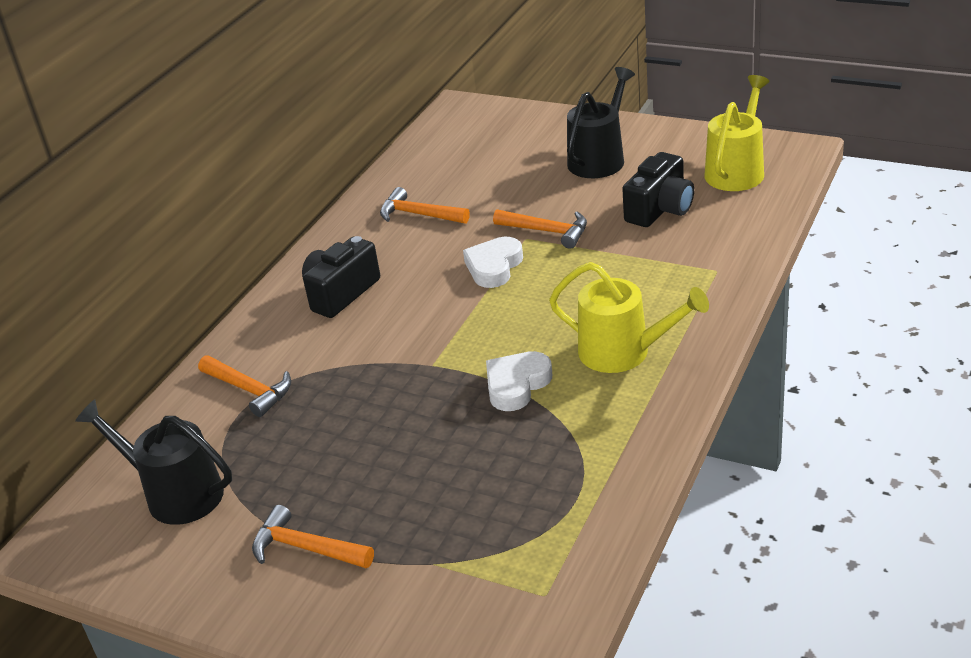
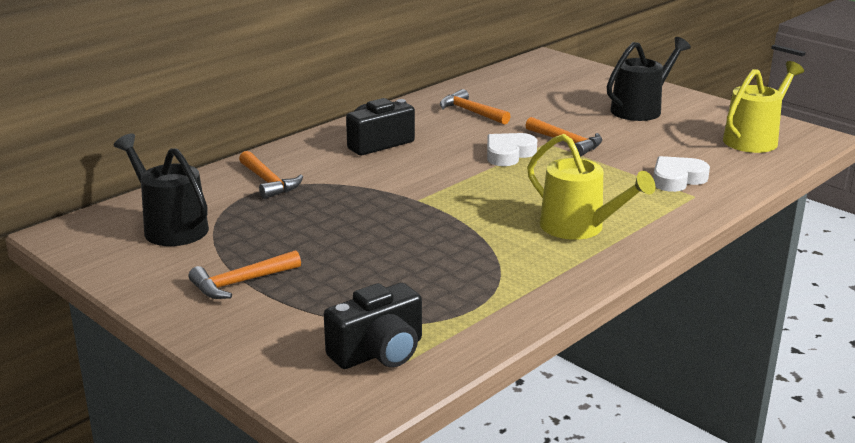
camera: 15 degrees right, 10 degrees down
(306, 548) = (241, 282): orange hammer -> orange hammer turned 75 degrees counterclockwise
(516, 385) = (476, 227): white heart -> white heart (677, 179)
(660, 209) = (671, 149): black camera -> black camera (379, 352)

